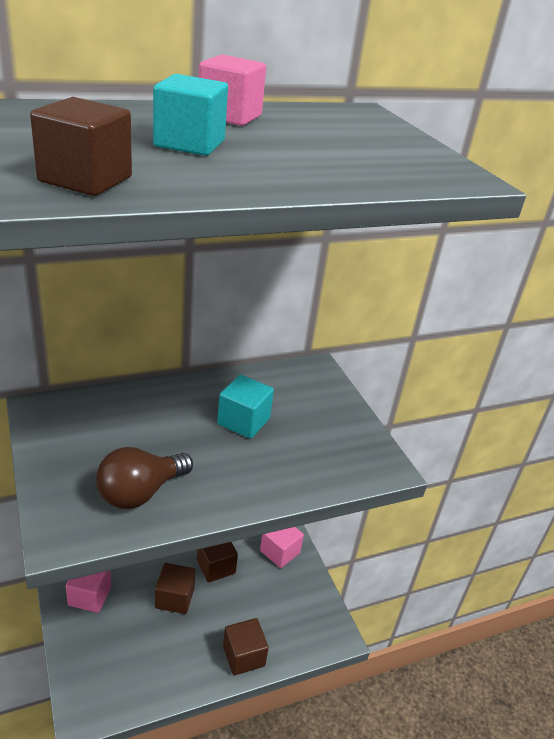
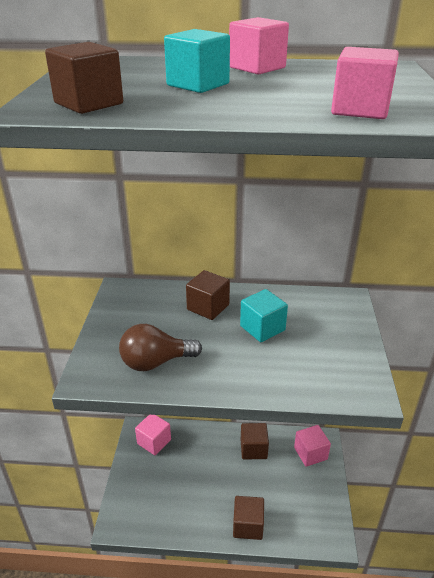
camera: 30 degrees right, 0 degrees up
(175, 598) = (213, 463): brown cube -> brown cube (208, 307)
(393, 170) = (360, 110): none -> pink cube

